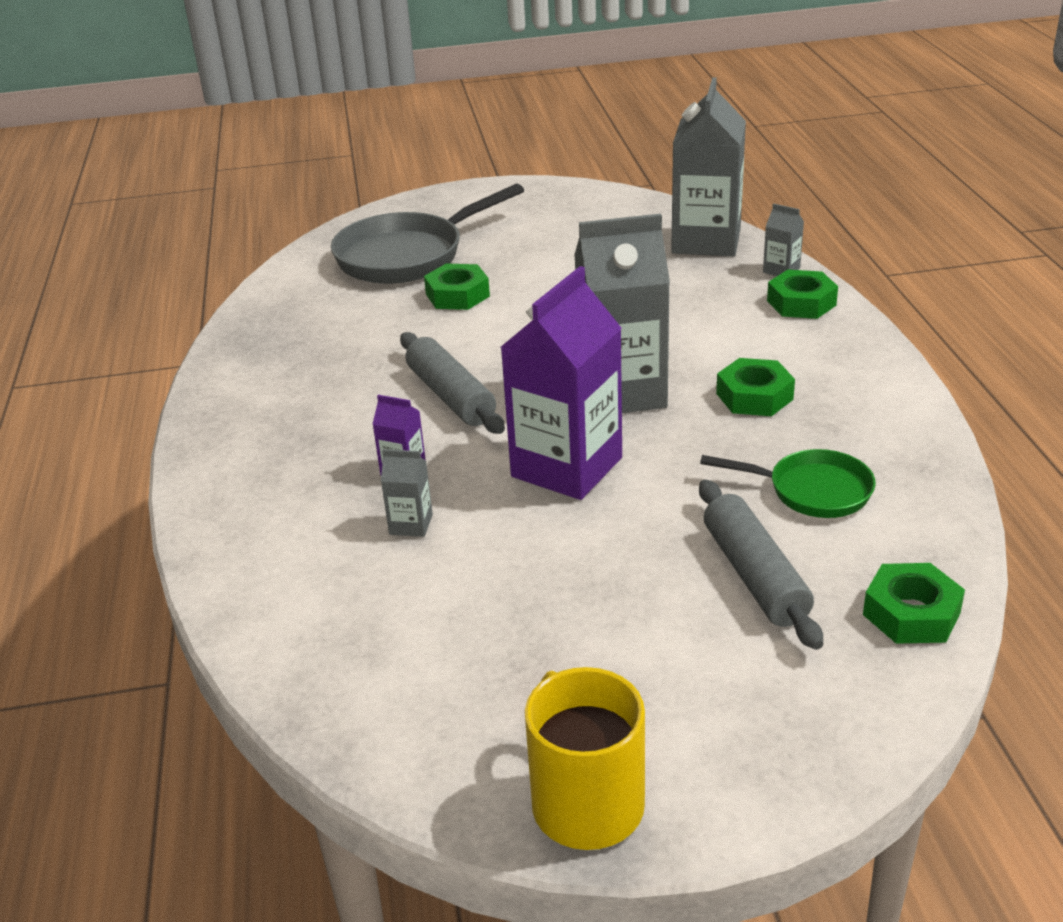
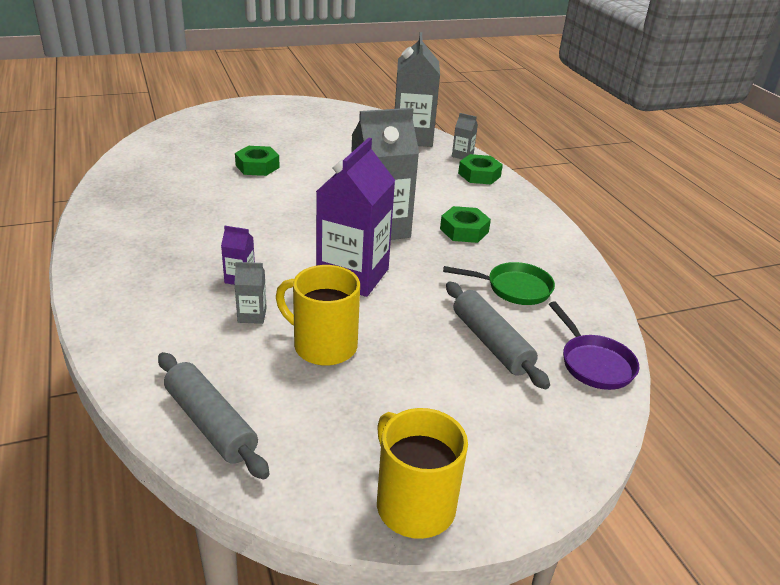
camera: 15 degrees left, 0 degrees up
(407, 256) = (218, 141): grey pan -> none
(451, 396) = (265, 230): grey rolling pin -> grey rolling pin (210, 423)
(502, 572) = (323, 346): none -> yellow mug
(911, 613) = (594, 363): green nut -> purple pan

